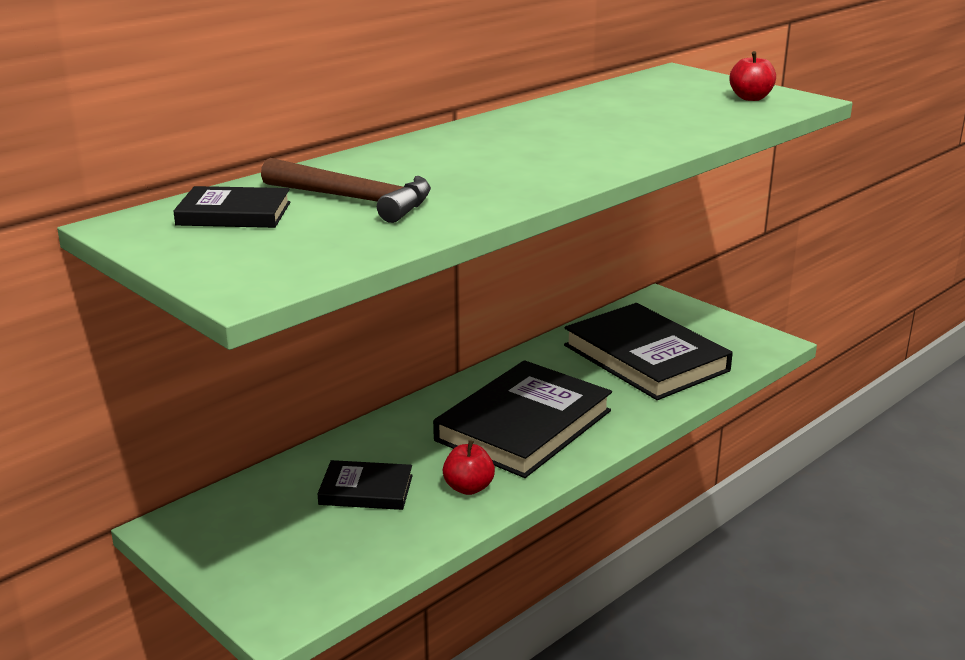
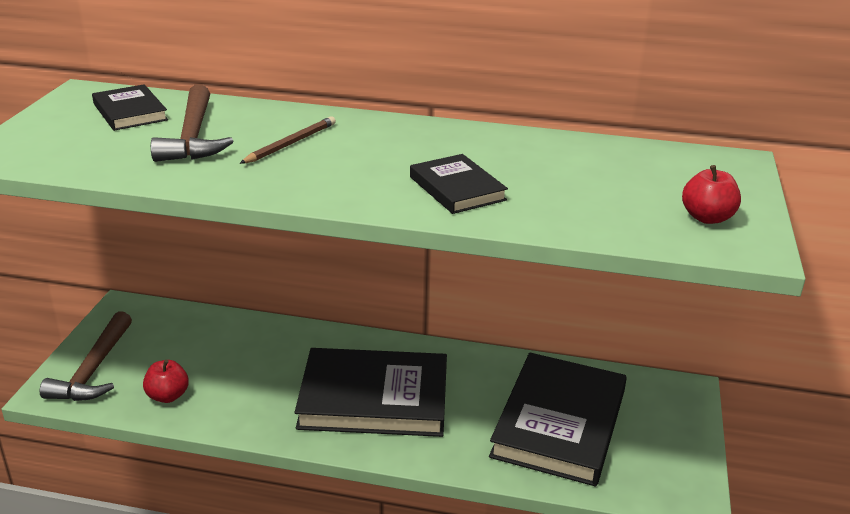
camera: 55 degrees right, 5 degrees up
(273, 578) = (93, 369): none -> brown hammer
(366, 490) = (221, 362): black book -> black book (457, 188)
(437, 170) = (290, 143): none -> brown pencil
(468, 488) = (260, 407): red apple -> red apple (168, 396)

